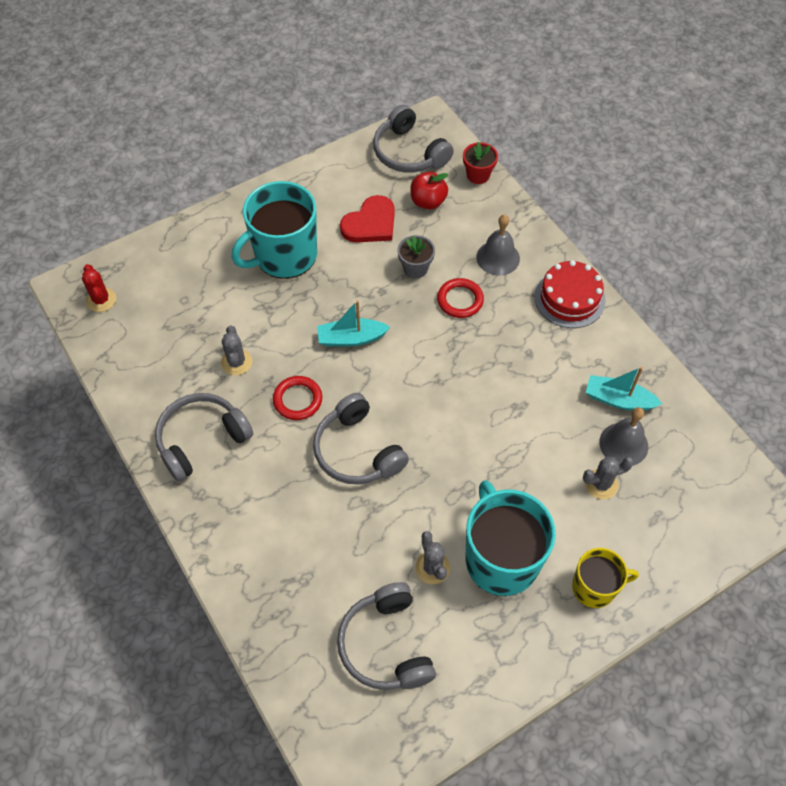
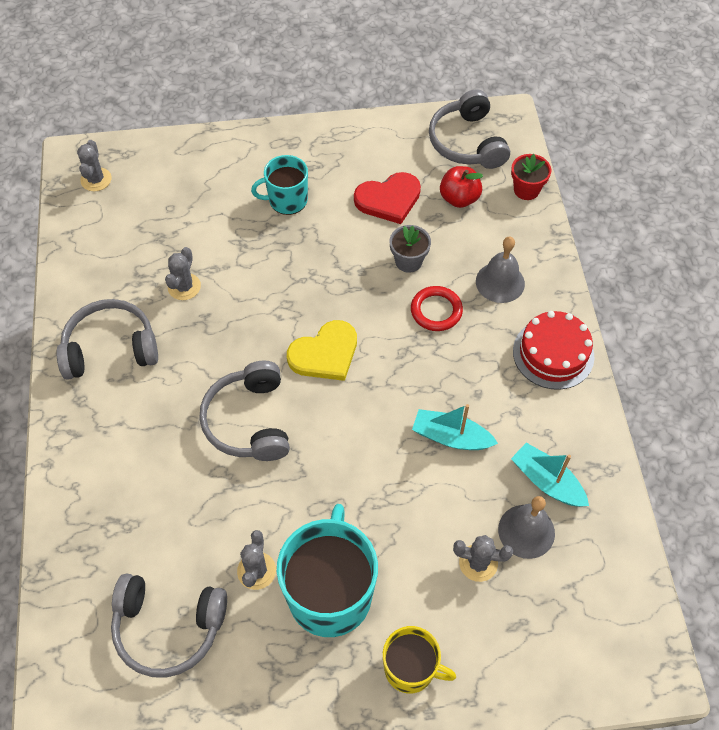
camera: 25 degrees right, 0 degrees up
(101, 300) = (96, 179): red cactus -> grey cactus
(284, 255) = (287, 200): turquoise mug -> turquoise mug, size x0.58
(297, 400) = (220, 346): red ring -> none
(351, 338) = (305, 307): turquoise boat -> turquoise boat (451, 437)
(386, 645) = (168, 627): grey headphones -> grey headphones turned 90 degrees counterclockwise
(389, 370) = (325, 354): none -> yellow heart

